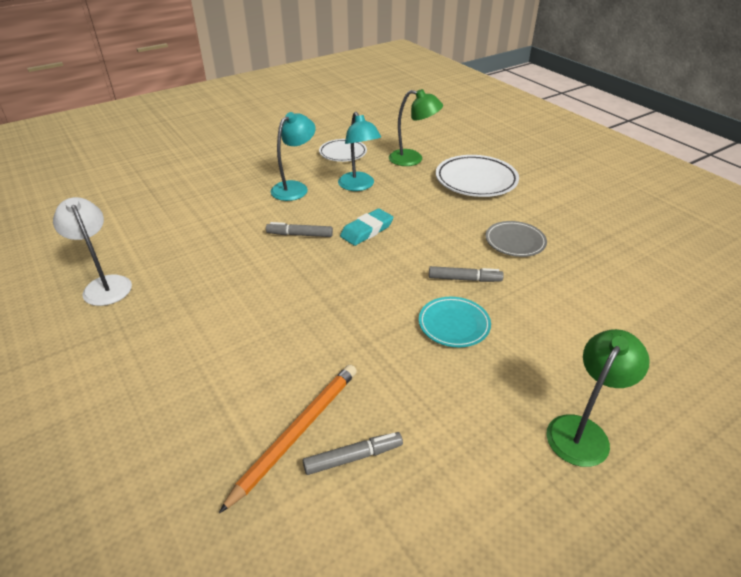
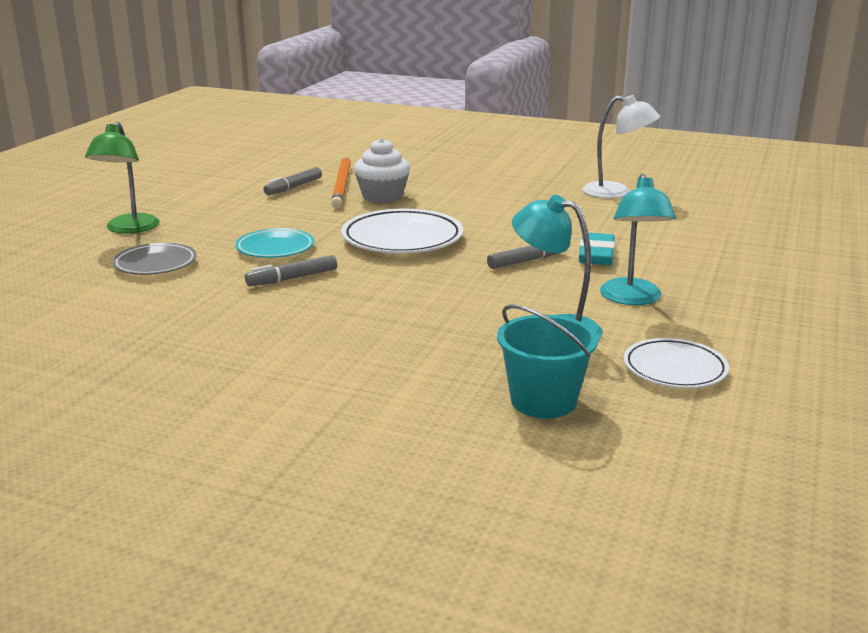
camera: 145 degrees right, 15 degrees down
(286, 378) = (382, 196): none -> white cupcake
(367, 230) = (459, 285): turquoise eraser -> turquoise eraser (596, 255)
(413, 159) = (543, 401): green lamp -> turquoise bucket
(476, 180) = (385, 399): white plate -> white plate (402, 239)
(515, 242) = (253, 329): grey plate -> grey plate (155, 264)

